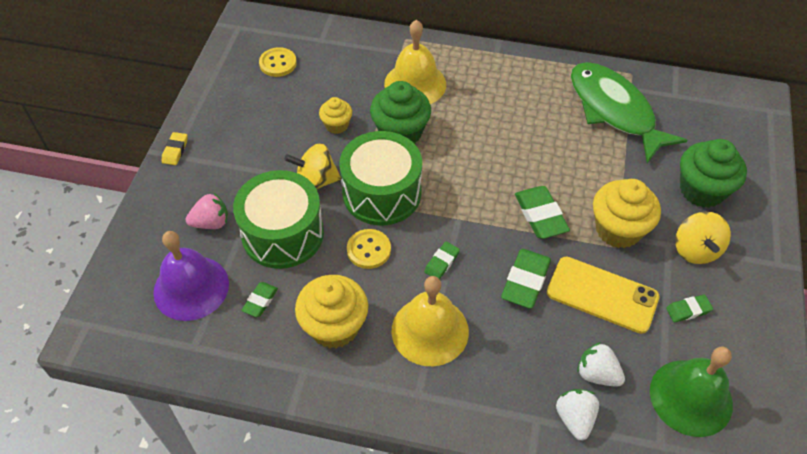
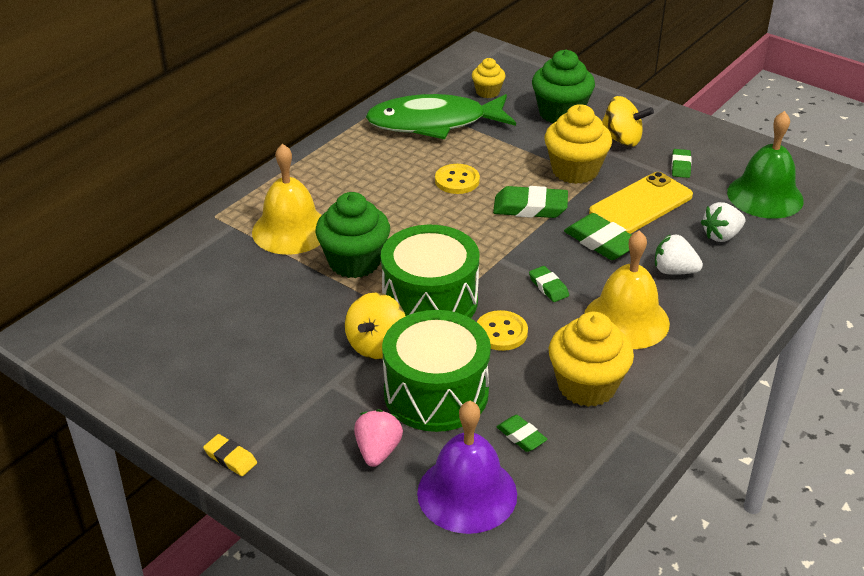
camera: 65 degrees left, 15 degrees down
(278, 63) = (158, 326): yellow button -> yellow button (457, 180)
(336, 125) = (304, 305): yellow cupcake -> yellow cupcake (487, 92)
(574, 418) = (760, 263): white strawberry -> white strawberry (674, 271)

